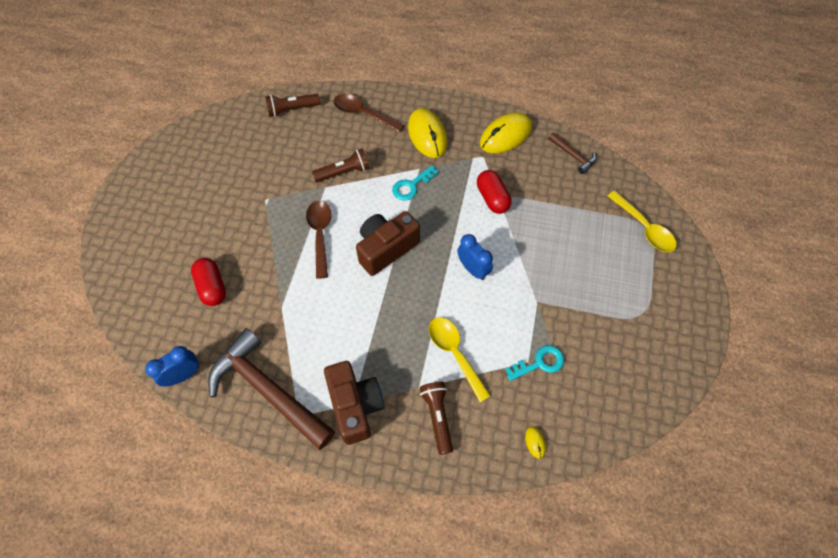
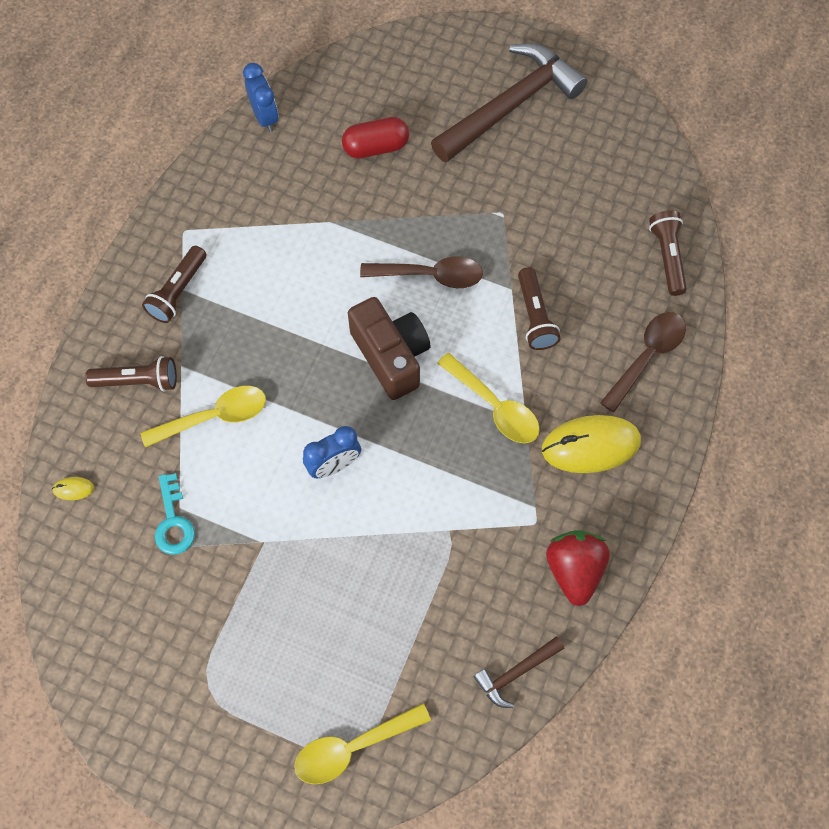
camera: 100 degrees right, 5 degrees up
(268, 390) = (223, 201): brown hammer -> brown hammer (510, 105)
(355, 406) = (178, 291): brown camera -> brown flashlight
(411, 186) = (494, 406): turquoise key -> yellow spoon
(492, 198) = (451, 520): red capsule -> none
(505, 135) = (574, 570): yellow mouse -> red strawberry

